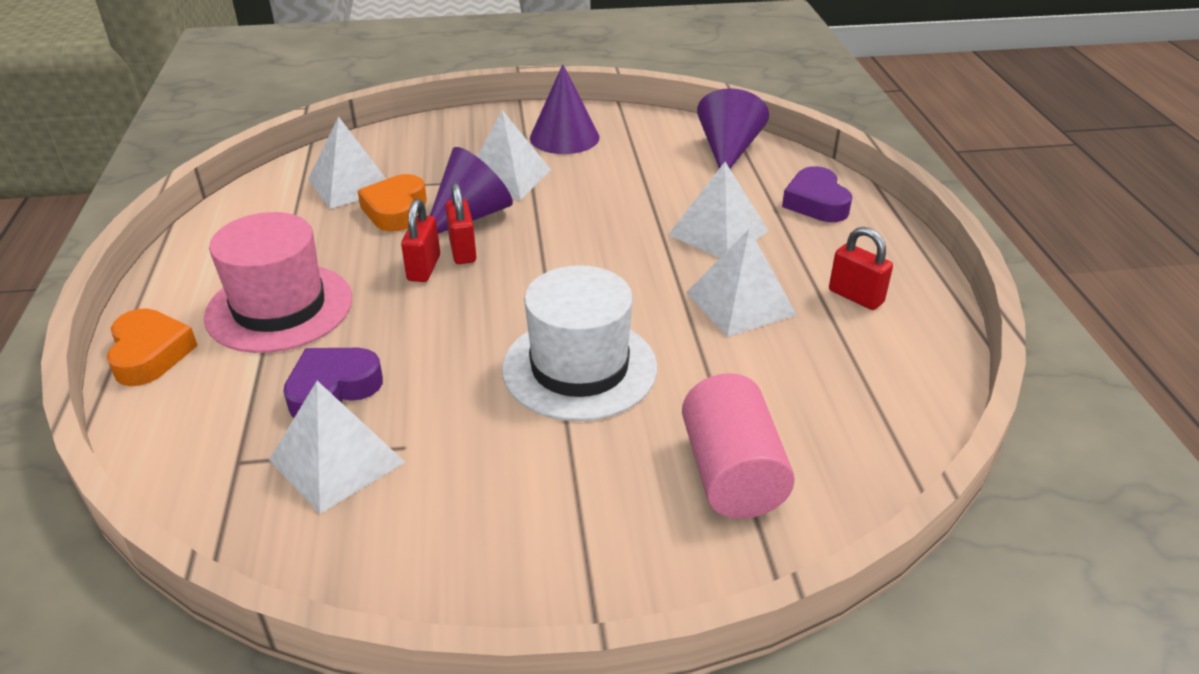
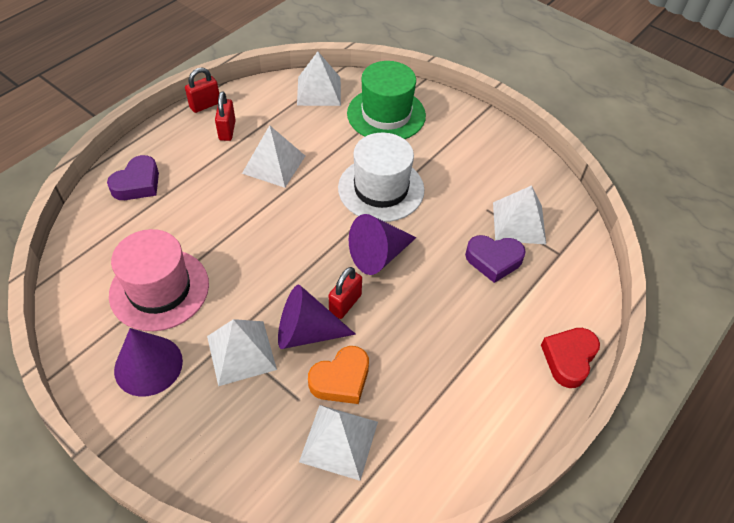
camera: 135 degrees left, 15 degrees up
(150, 354) = (569, 359): orange heart -> red heart
(279, 307) = (479, 340): pink hat -> pink hat (159, 289)
(424, 268) = (379, 307): red padlock -> red padlock (205, 105)
(718, 232) = (213, 206): white pyramid -> white pyramid (319, 91)
(728, 150) = (94, 258): purple cone -> purple cone (378, 255)
(732, 473) = (386, 114): pink cylinder -> green hat

